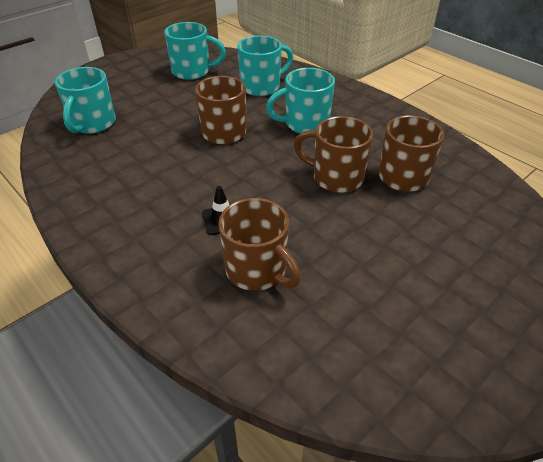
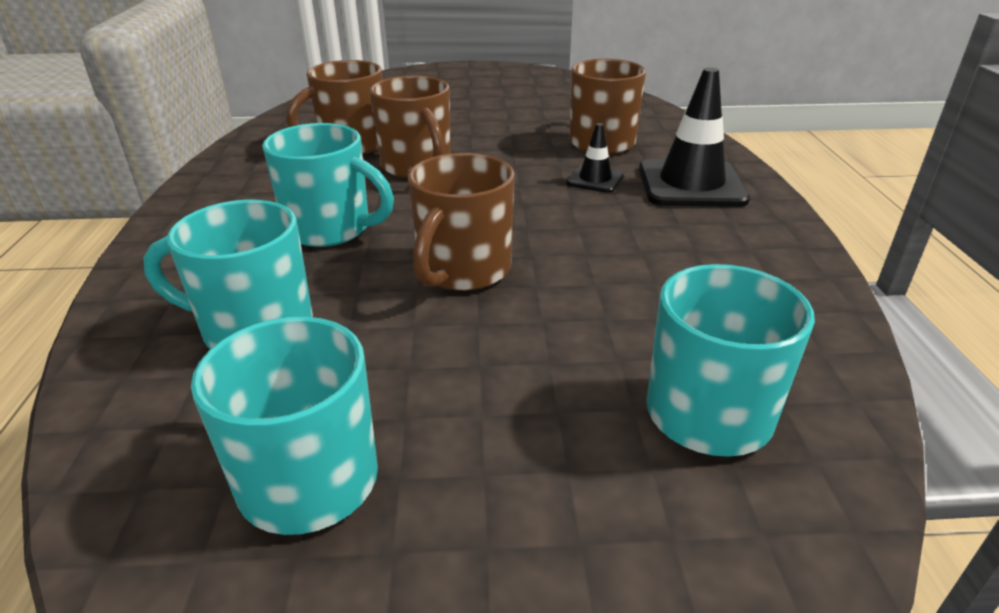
camera: 140 degrees left, 10 degrees down
(156, 247) = (691, 184): none -> black traffic cone

